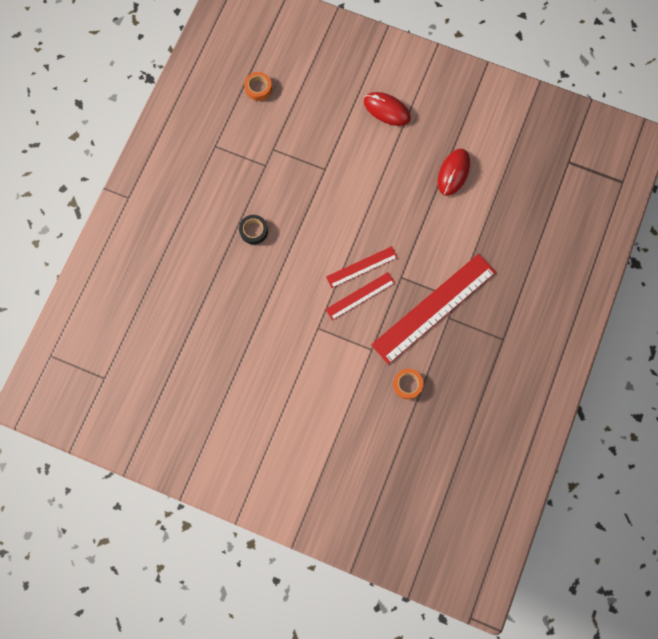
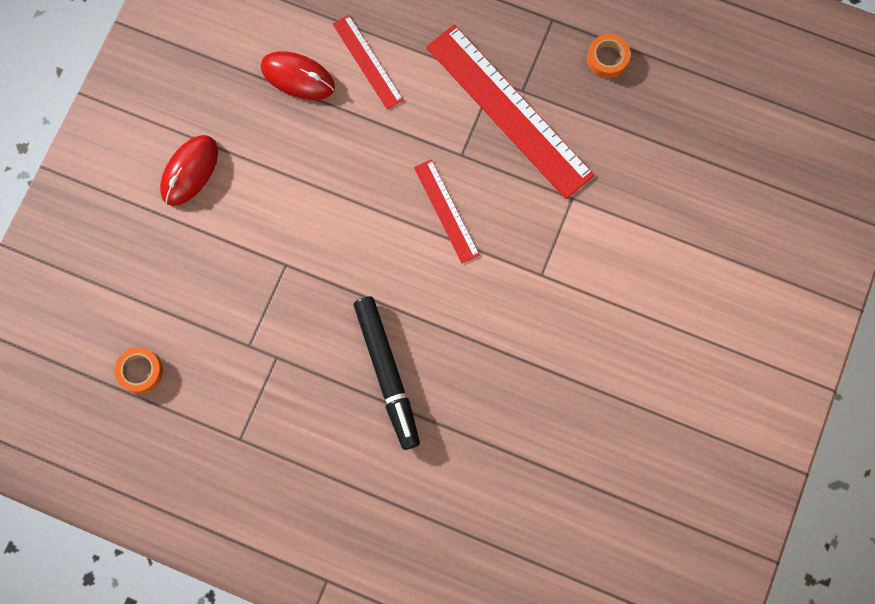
camera: 90 degrees left, 0 degrees up
(254, 231) = (387, 373): black tape -> black marker
(360, 296) = (491, 214): red ruler -> red ruler (367, 62)
(407, 384) = (622, 149): orange tape -> orange tape (607, 59)

